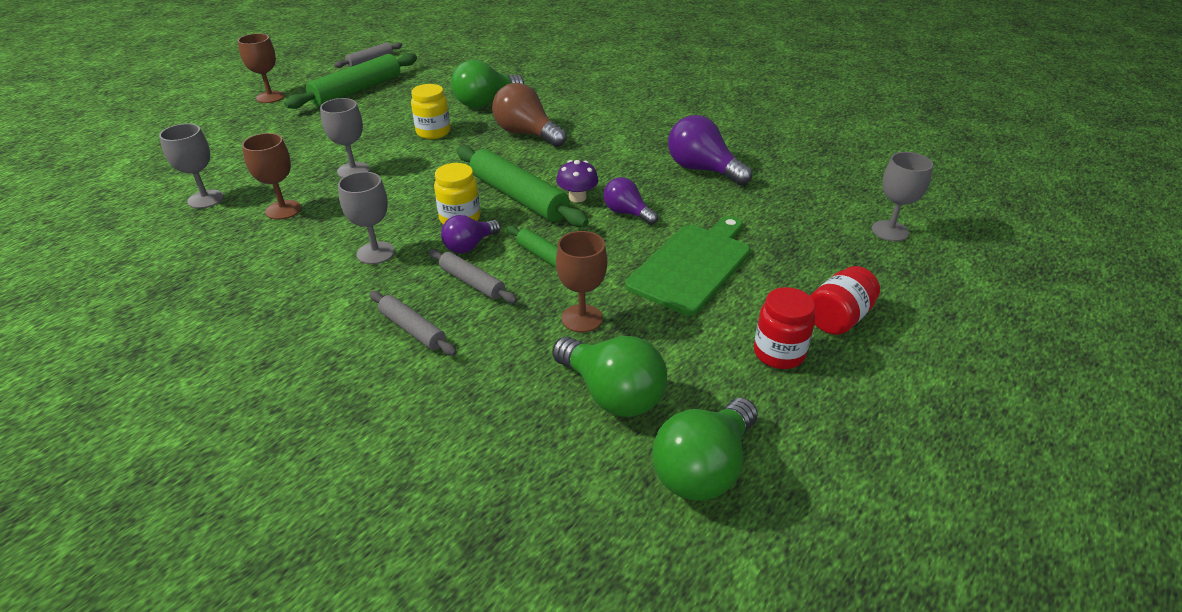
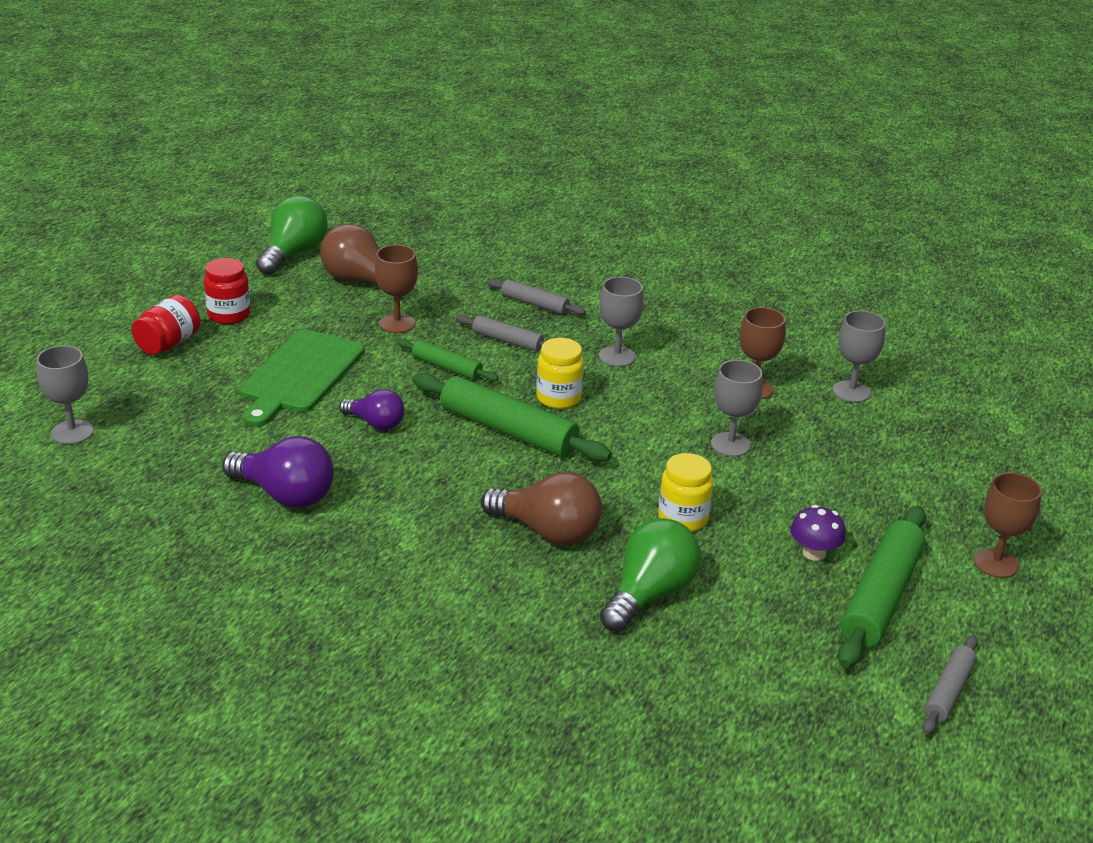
camera: 165 degrees right, 5 degrees down
(469, 246) = (530, 372): purple light bulb -> none
(577, 197) = (439, 437): purple mushroom -> purple mushroom (814, 553)
(612, 394) = (361, 281): green light bulb -> brown light bulb

